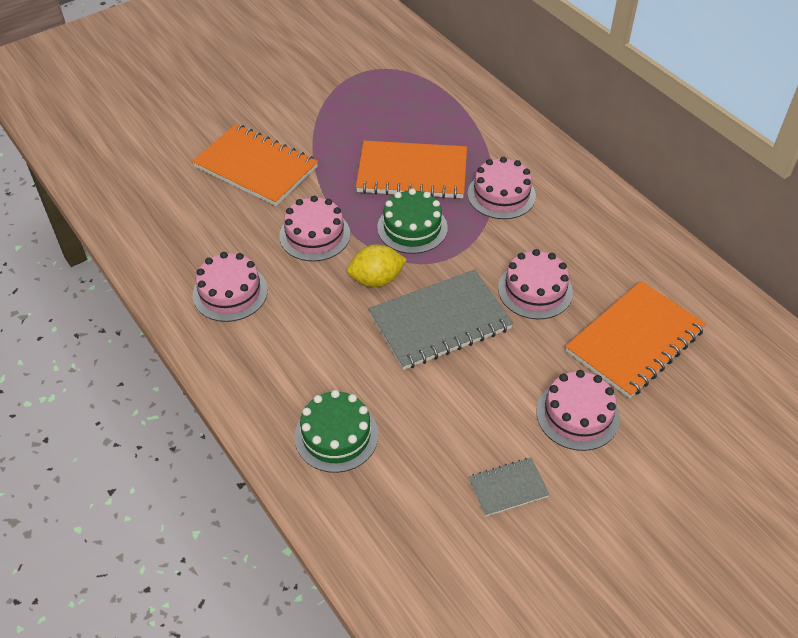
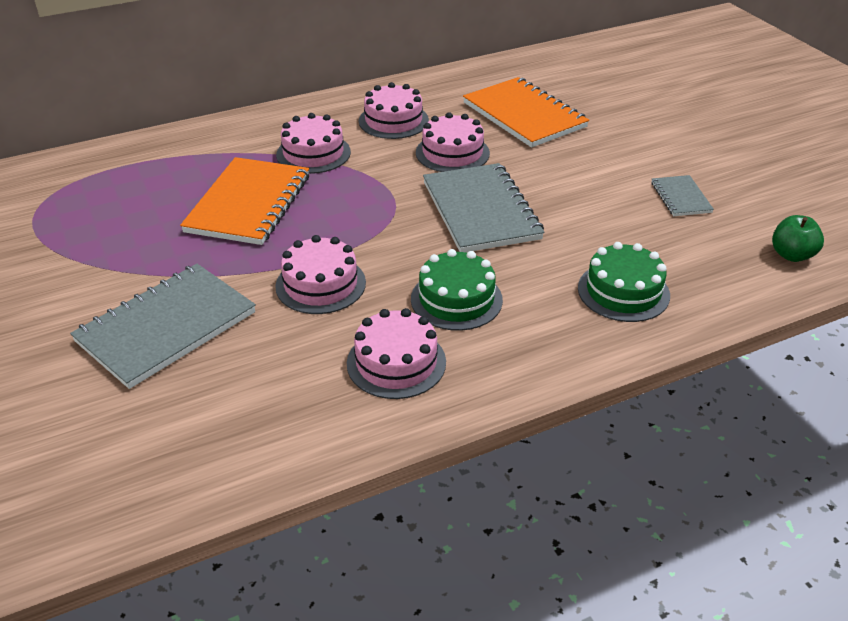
camera: 80 degrees left, 10 degrees down
(256, 167) = (166, 327): orange notebook -> grey notebook
(376, 279) = (409, 245): yellow lemon -> none
(412, 228) = (338, 213): green cake -> green cake (456, 299)
(423, 589) = (791, 255): none -> green apple
(577, 415) = (602, 153): pink cake -> pink cake (393, 121)

